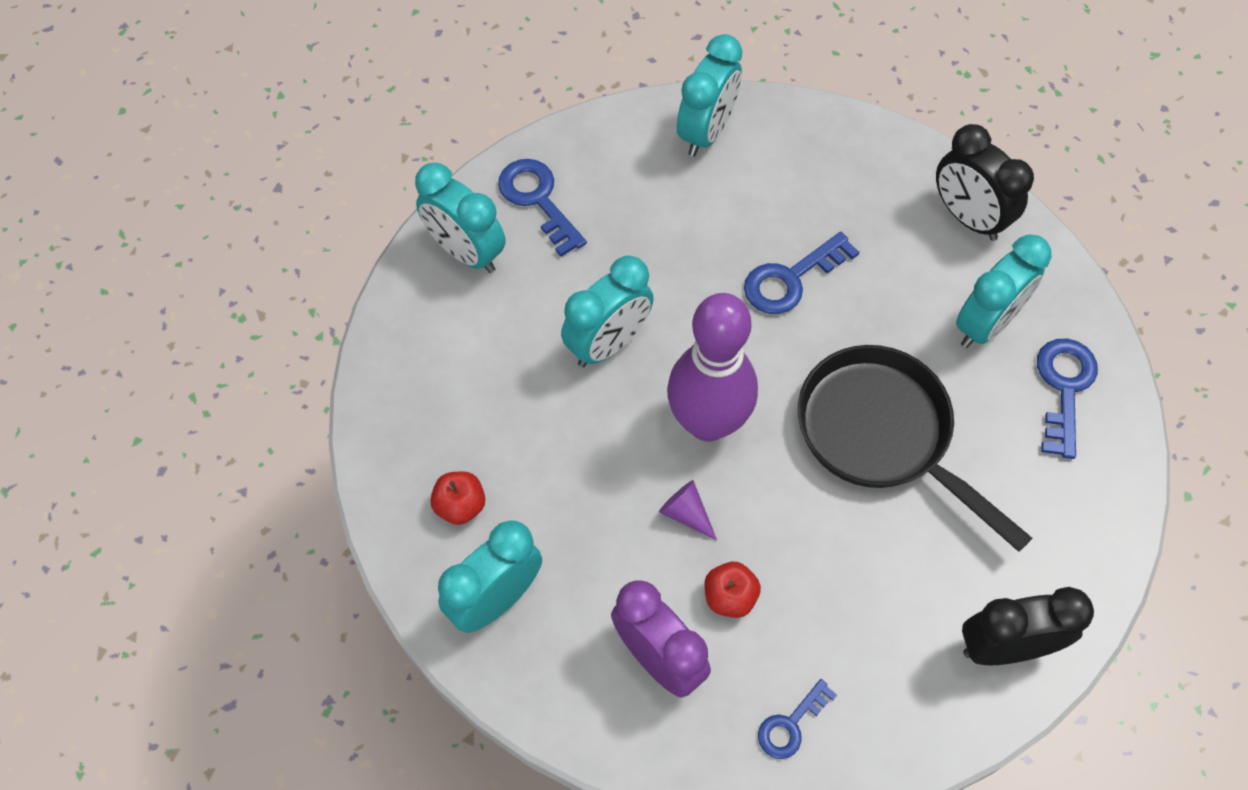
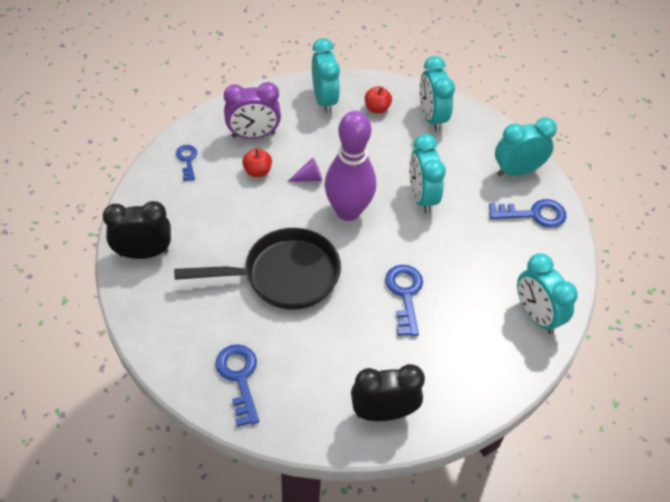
camera: 120 degrees right, 10 degrees down
(986, 324) = (307, 369): turquoise clock -> turquoise clock (431, 118)
(1004, 647) = (143, 253): black clock -> black clock turned 120 degrees counterclockwise
(1064, 388) = (239, 378): blue key -> blue key turned 150 degrees counterclockwise

